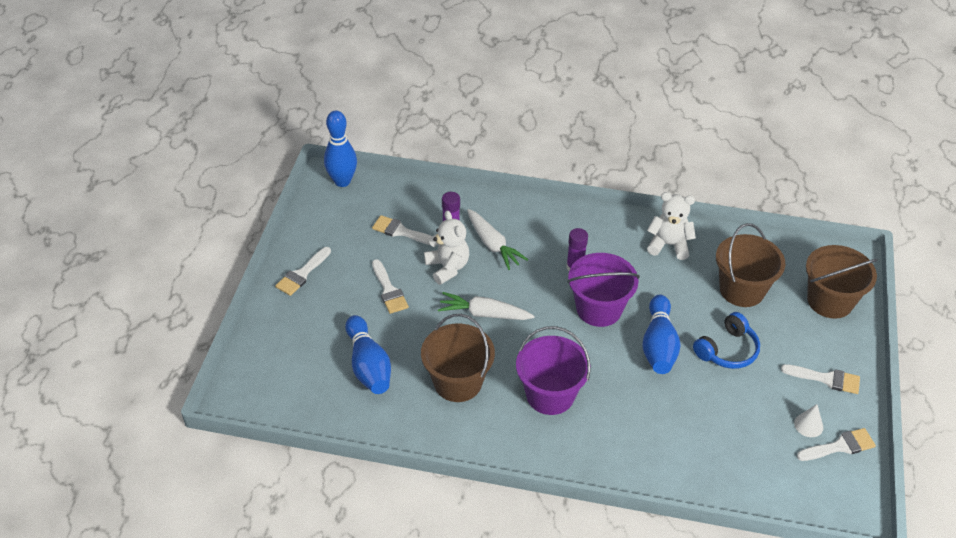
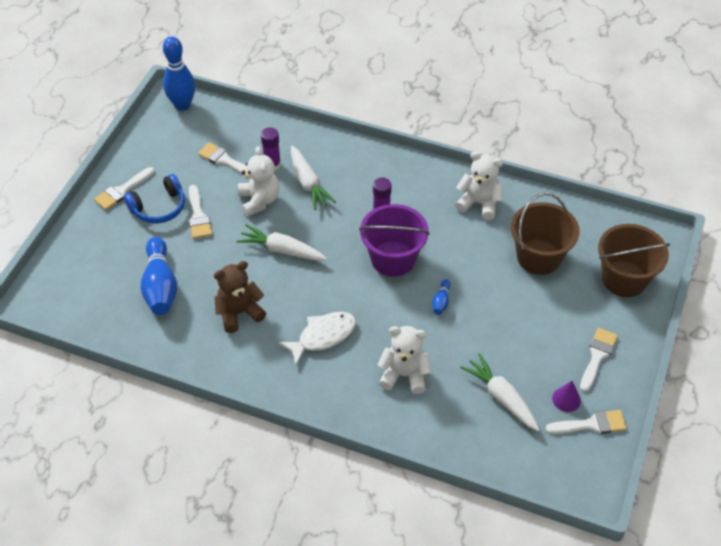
camera: 10 degrees right, 5 degrees up
(457, 382) = (239, 313): brown bucket -> brown teddy bear
(550, 395) = (323, 336): purple bucket -> white fish
(642, 422) = (404, 375): none -> white teddy bear
(658, 345) = (441, 301): blue bowling pin -> blue bowling pin, size x0.45
(727, 350) = (507, 315): blue headphones -> blue headphones (159, 207)
(744, 431) = (501, 397): none -> white carrot
(808, 425) = (566, 399): white cone -> purple cone
(826, 379) = (597, 356): white brush -> white brush turned 90 degrees counterclockwise

